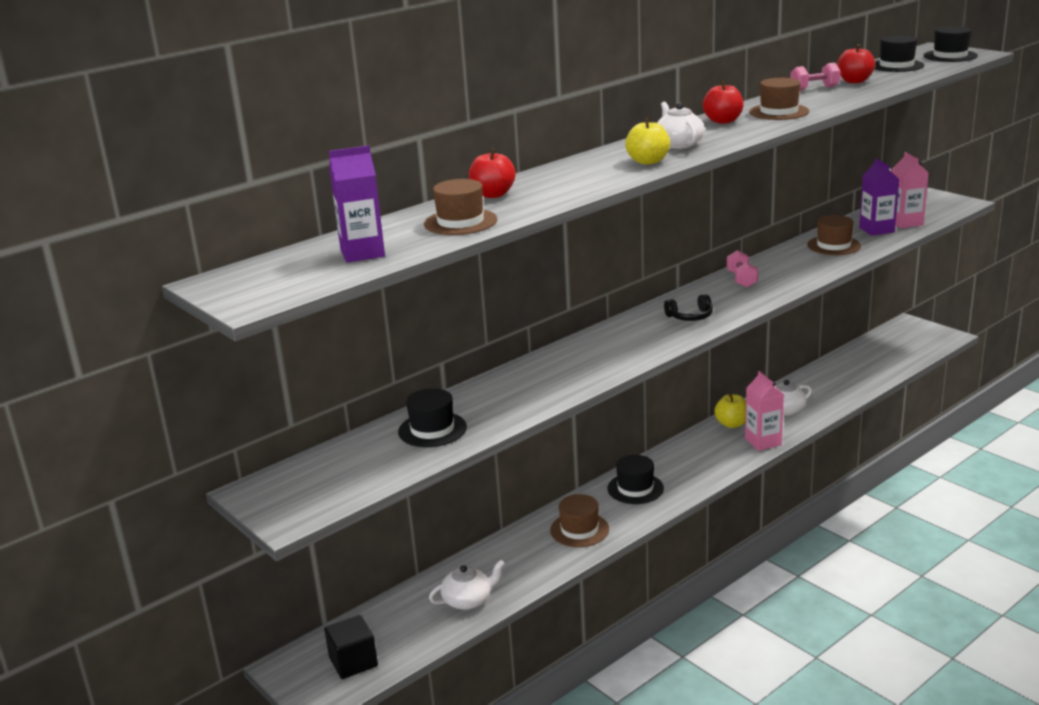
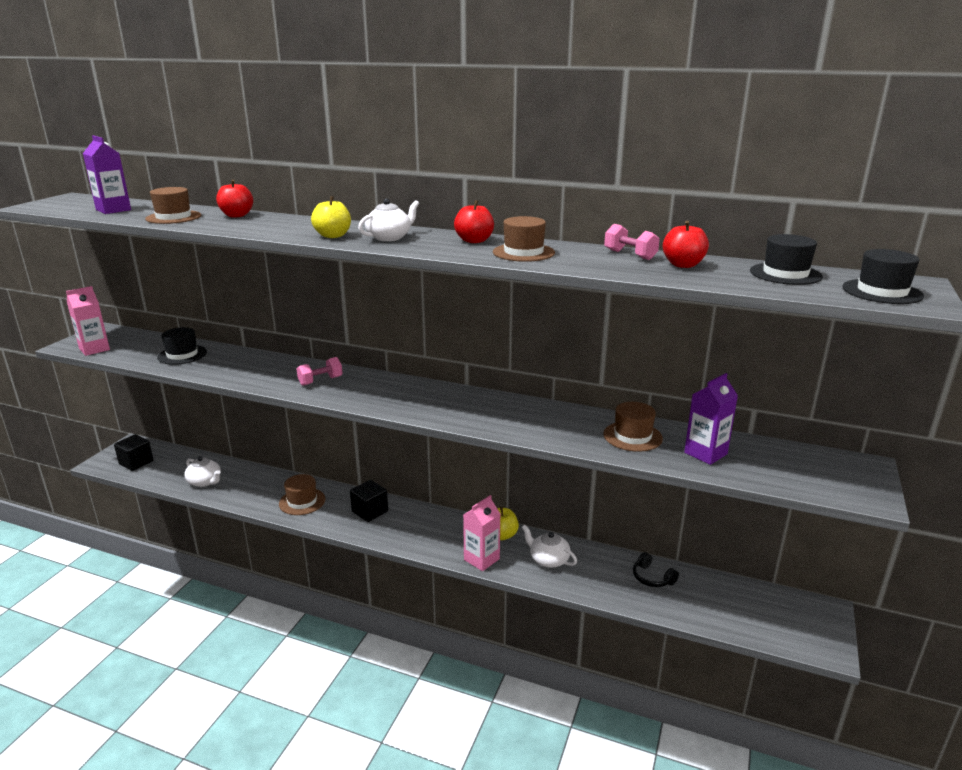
camera: 60 degrees right, 0 degrees up
(635, 488) = (370, 511): black hat -> black cube
(690, 316) = (406, 399): black headphones -> black headphones (652, 578)
(741, 279) = (503, 406): pink dumbbell -> pink dumbbell (320, 381)
(905, 222) = (749, 467): pink carton -> pink carton (94, 349)

